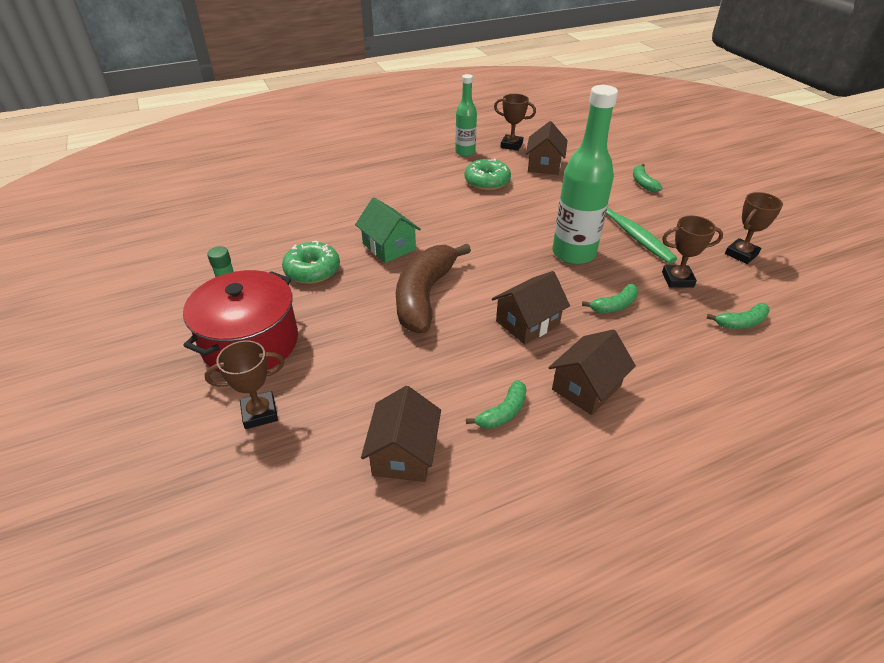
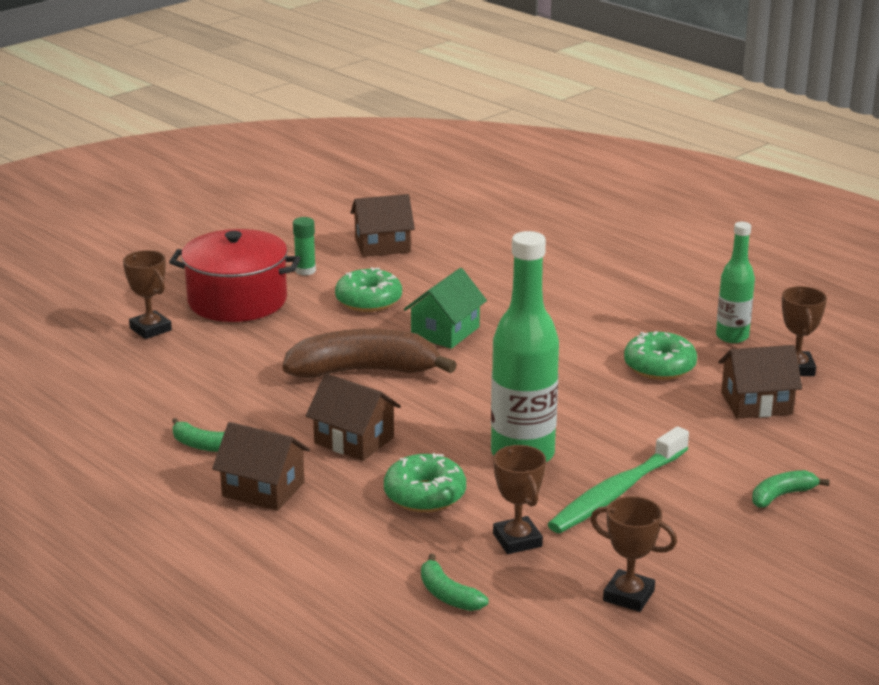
camera: 70 degrees right, 15 degrees down
(403, 453) = (130, 404): brown house -> brown house (382, 245)
(614, 305) = (425, 495): green banana -> green donut

